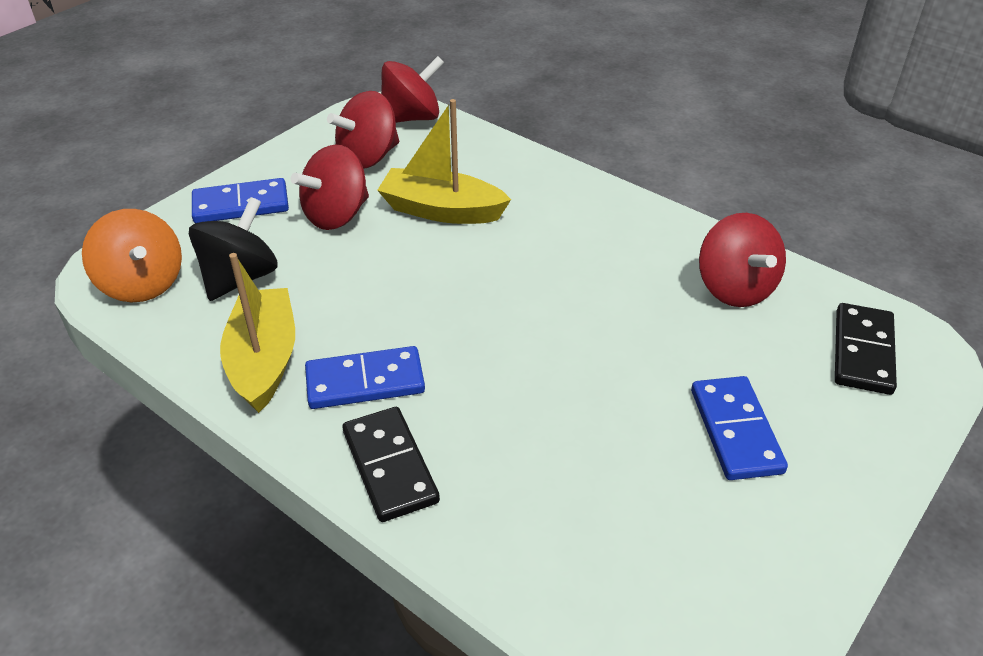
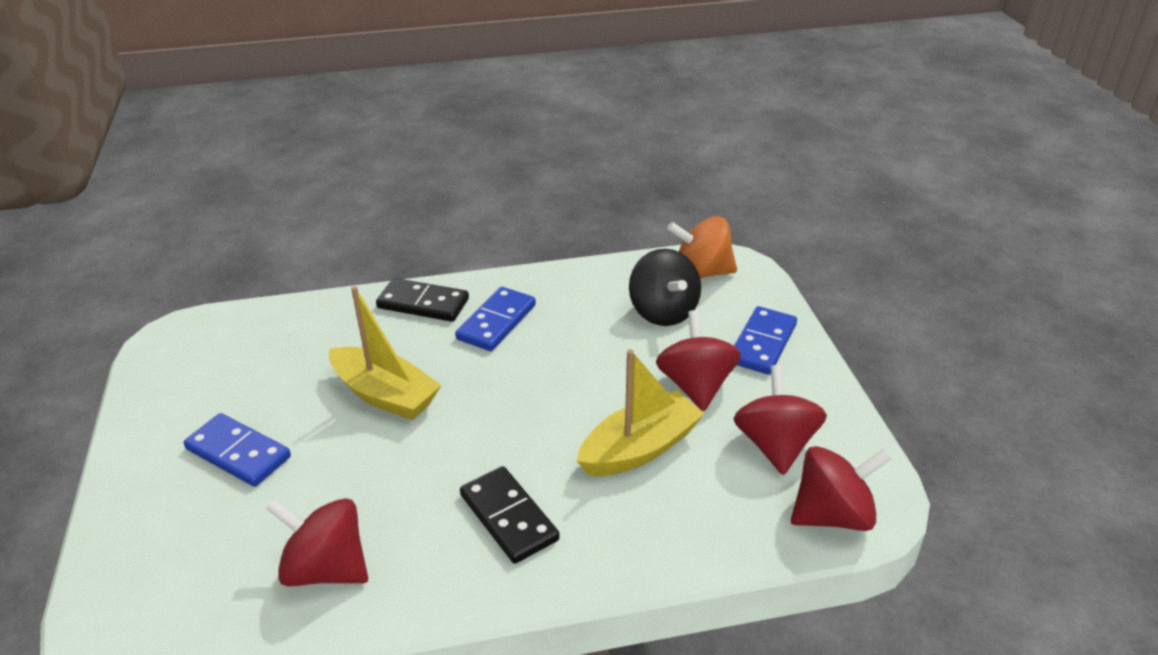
camera: 130 degrees right, 5 degrees down
(264, 360) = (565, 293): yellow boat -> yellow boat (385, 395)
(411, 118) = (832, 515): red spinning top -> red spinning top turned 120 degrees counterclockwise
(863, 352) = (170, 590): black domino -> black domino (508, 517)

